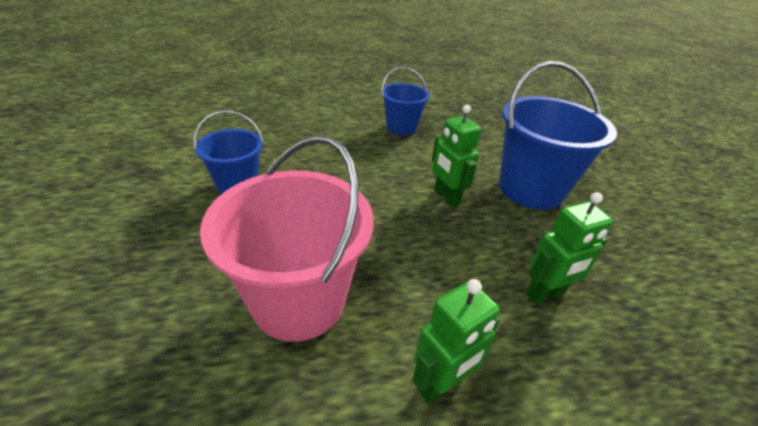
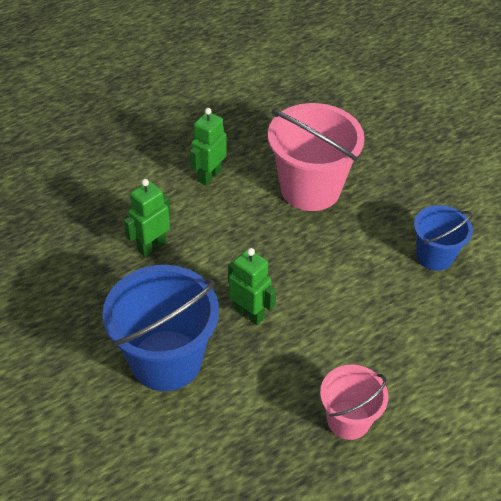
camera: 160 degrees right, 10 degrees up
(401, 128) = (348, 420): blue bucket -> pink bucket

